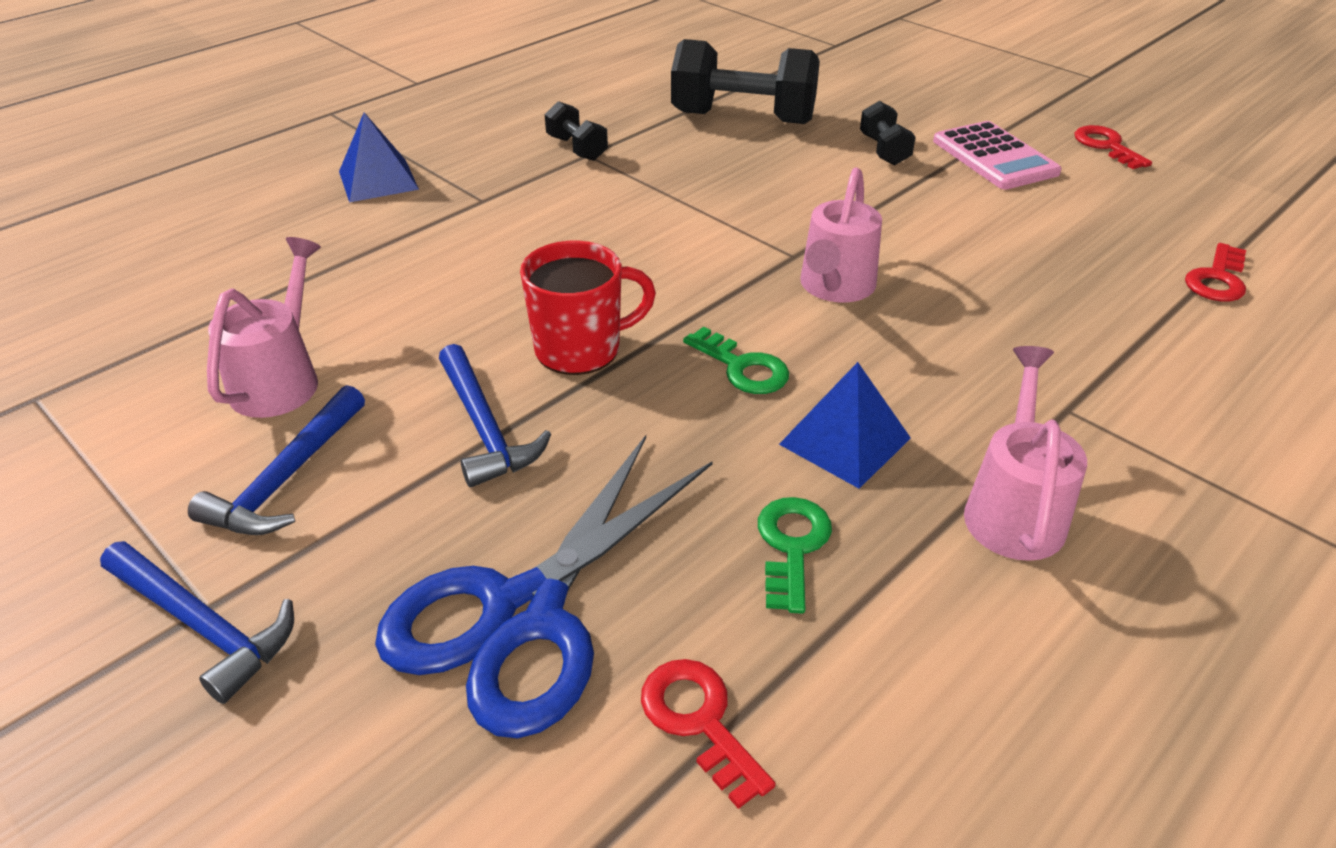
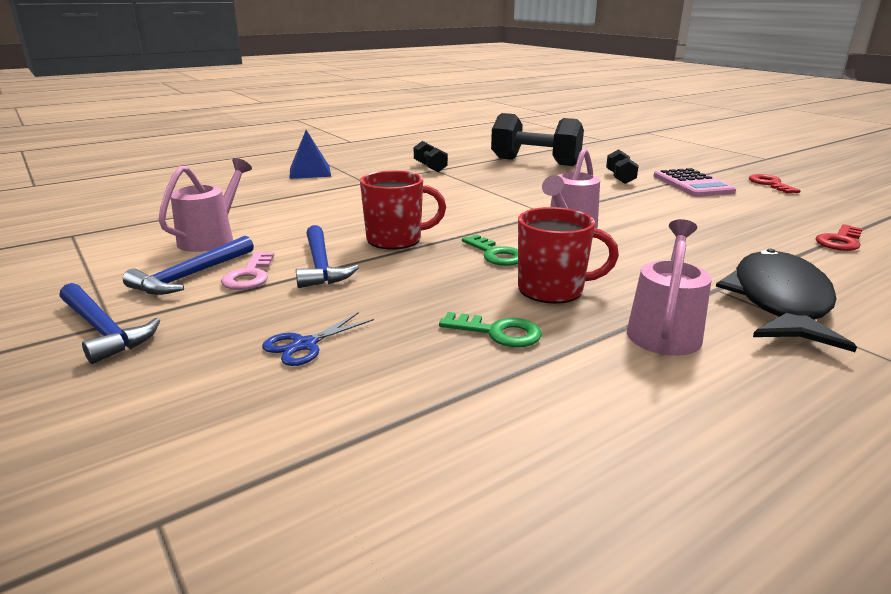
camera: 10 degrees right, 15 degrees down
(381, 466) = (249, 275): none -> pink key
(525, 613) = (305, 345): blue scissors -> blue scissors, size x0.42
(699, 721) = (398, 408): red key -> none
(792, 546) = (498, 332): green key -> green key turned 90 degrees clockwise
(845, 441) = (553, 290): blue pyramid -> red mug
(1153, 429) = (779, 302): none -> black fish

